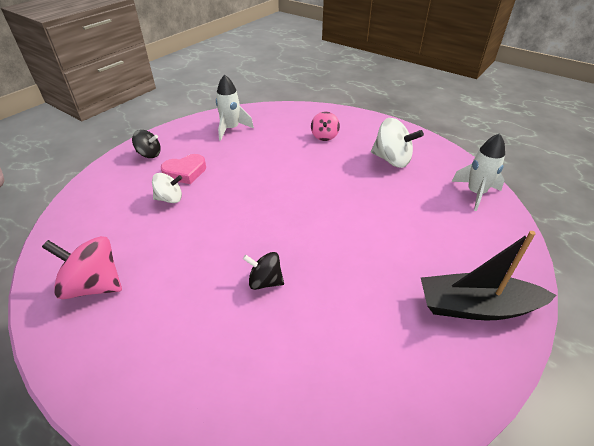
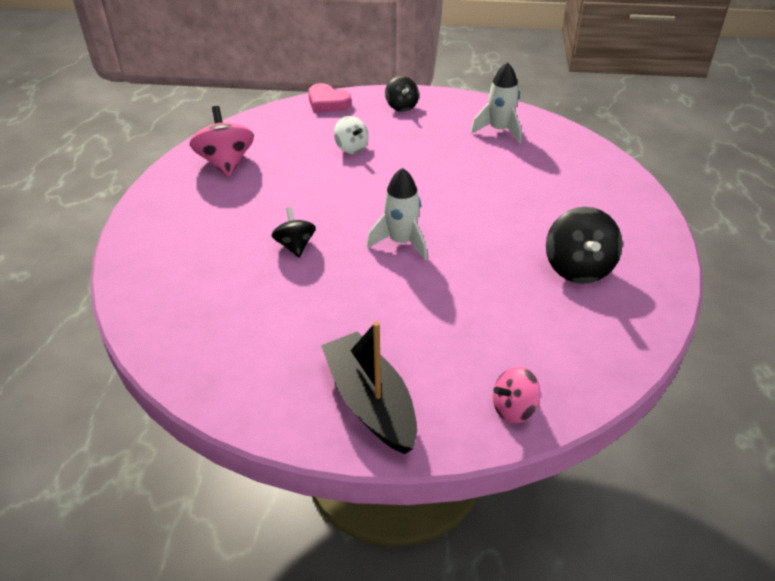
camera: 60 degrees right, 0 degrees up
(185, 172) = (396, 138): pink heart -> pink heart (327, 103)
(324, 136) = (565, 198): pink spinning top -> pink spinning top (514, 408)
(392, 160) = (578, 268): white spinning top -> black spinning top
(475, 193) = (585, 363): white rocket -> white rocket (401, 242)

